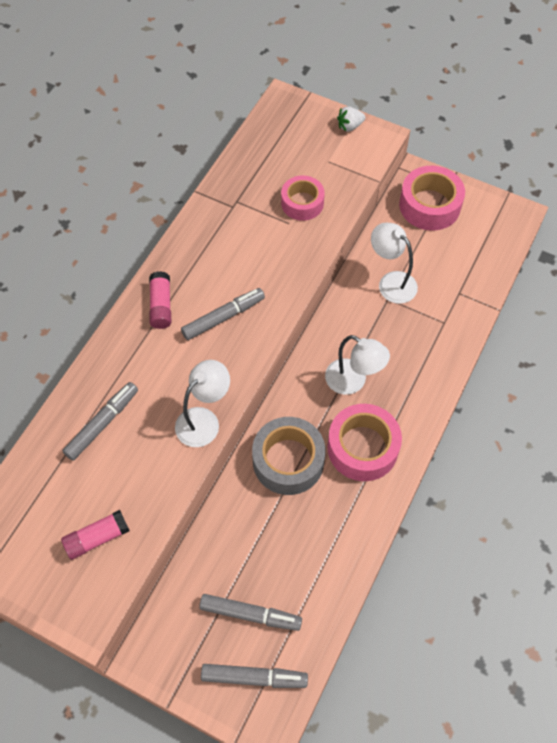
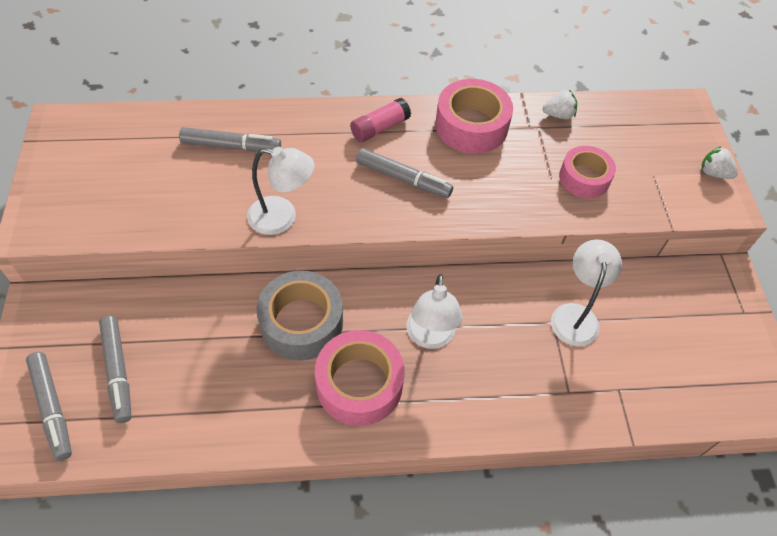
camera: 55 degrees right, 5 degrees down
(97, 538) = (116, 198): pink glue stick -> none
(234, 181) = (558, 115): none -> white strawberry
(429, 205) = (702, 306): pink tape -> pink tape (471, 126)

